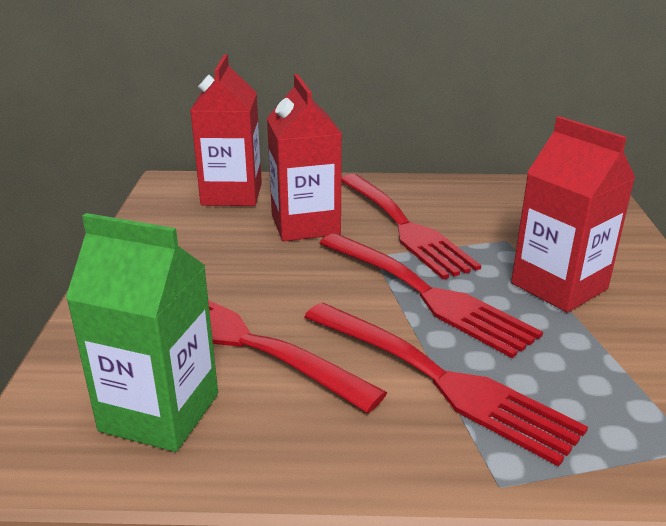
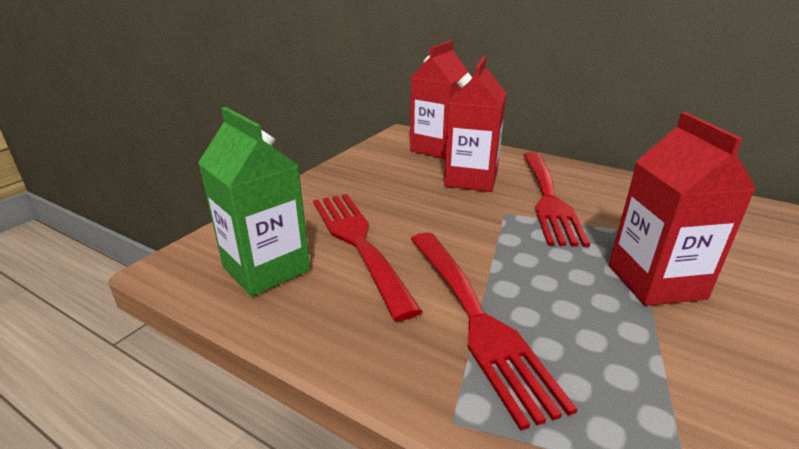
camera: 30 degrees right, 0 degrees up
(426, 294) = (523, 252): red fork -> none

